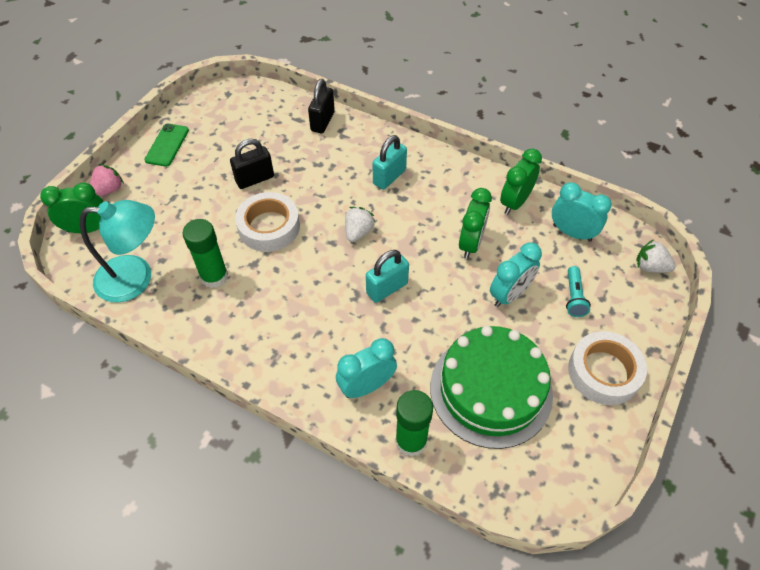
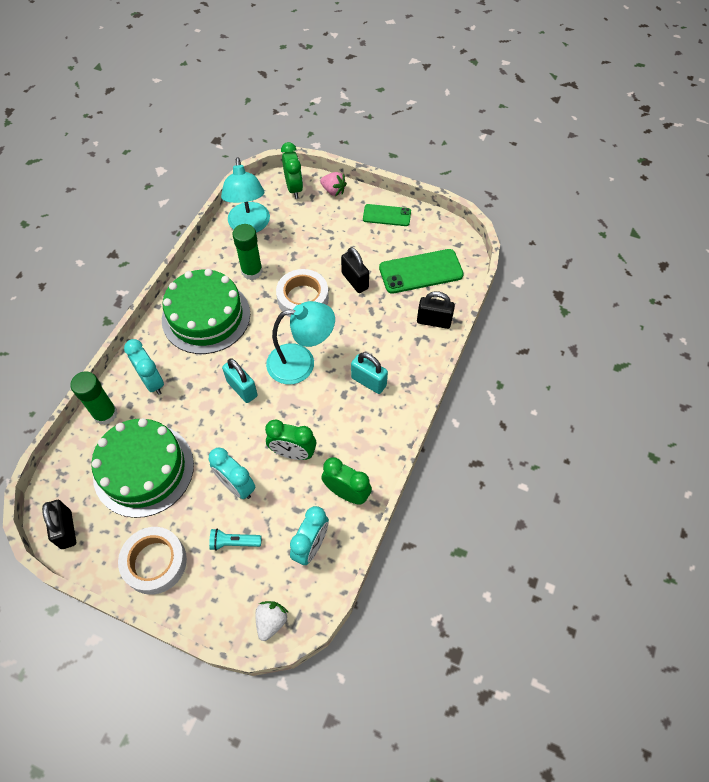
camera: 85 degrees right, 5 degrees up
(256, 125) = (421, 271): none -> green phone
(275, 327) = (206, 316): none -> green cake
(358, 232) = (301, 363): white strawberry -> turquoise lamp
(573, 475) = (66, 530): none -> black padlock

